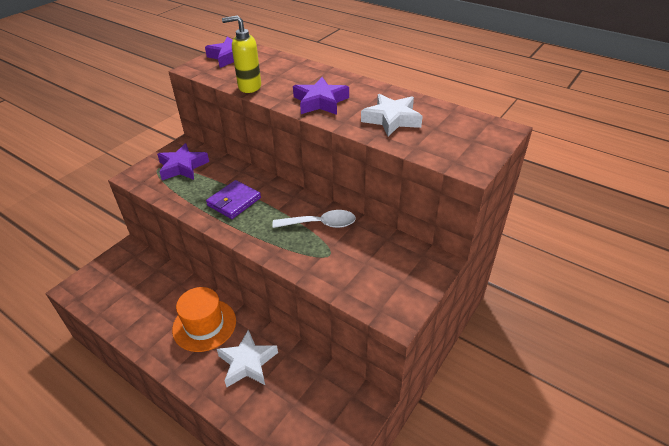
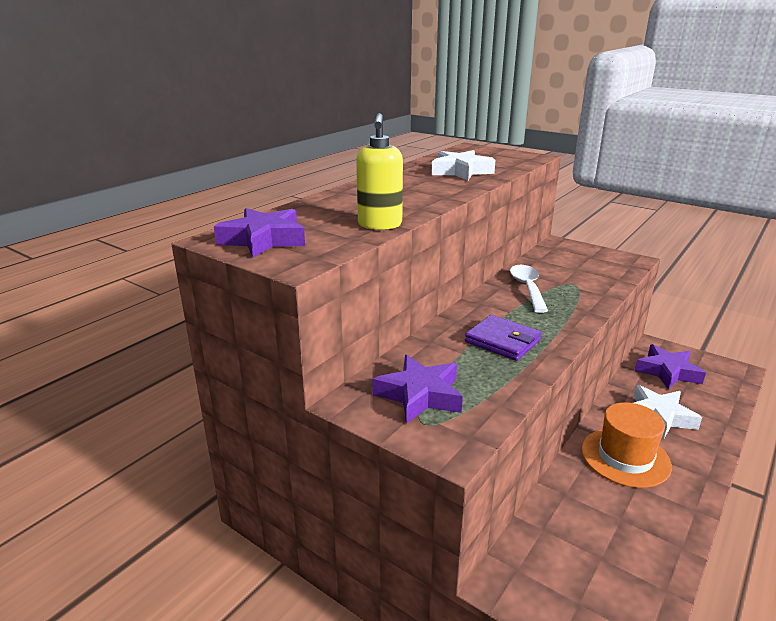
camera: 90 degrees left, 15 degrees down
(320, 102) = (424, 193): purple star -> purple star (667, 372)

